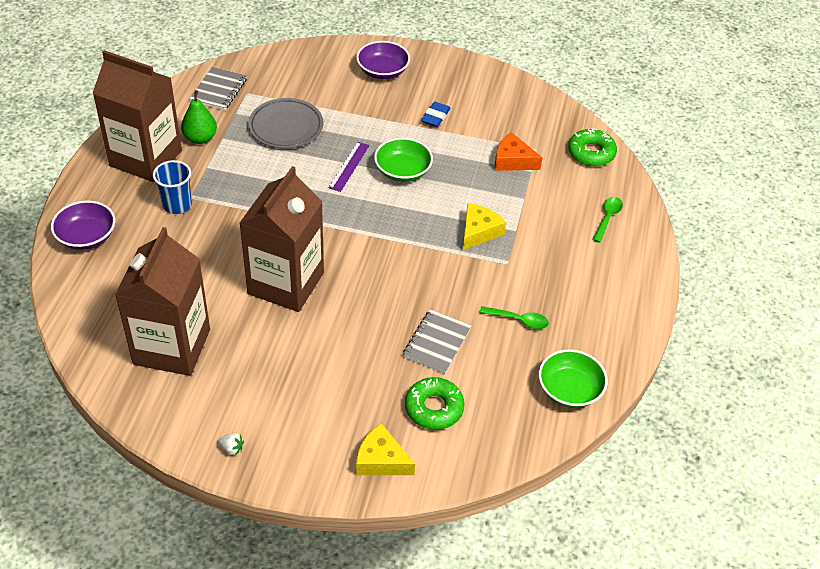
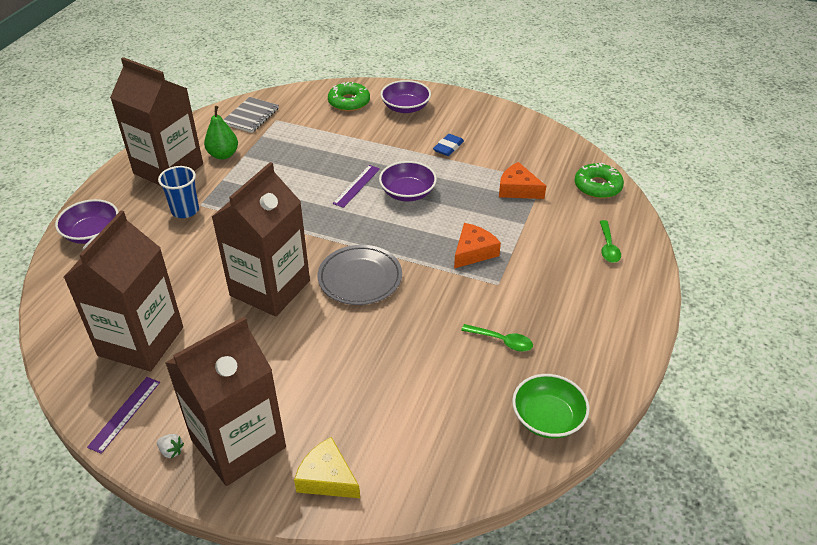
camera: 10 degrees right, 5 degrees down
(177, 418) = (124, 414): none -> purple ruler
(286, 127) = (305, 149): grey plate -> grey plate (360, 278)
(293, 436) = (238, 444): none -> brown carton
(402, 171) = (407, 193): green bowl -> purple bowl
(434, 408) = (395, 426): green donut -> green donut (349, 102)
(437, 343) = (411, 357): grey notebook -> none
(478, 231) = (473, 252): yellow cheese -> orange cheese
(607, 218) = (608, 247): green spoon -> green spoon turned 150 degrees clockwise

